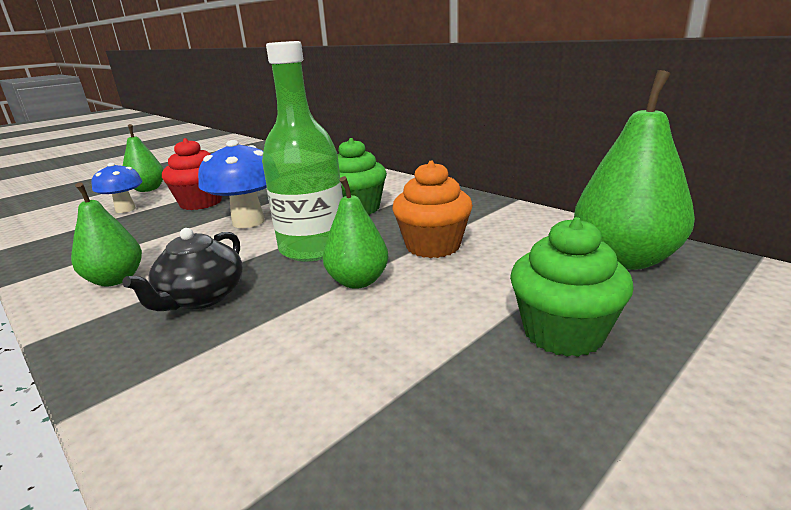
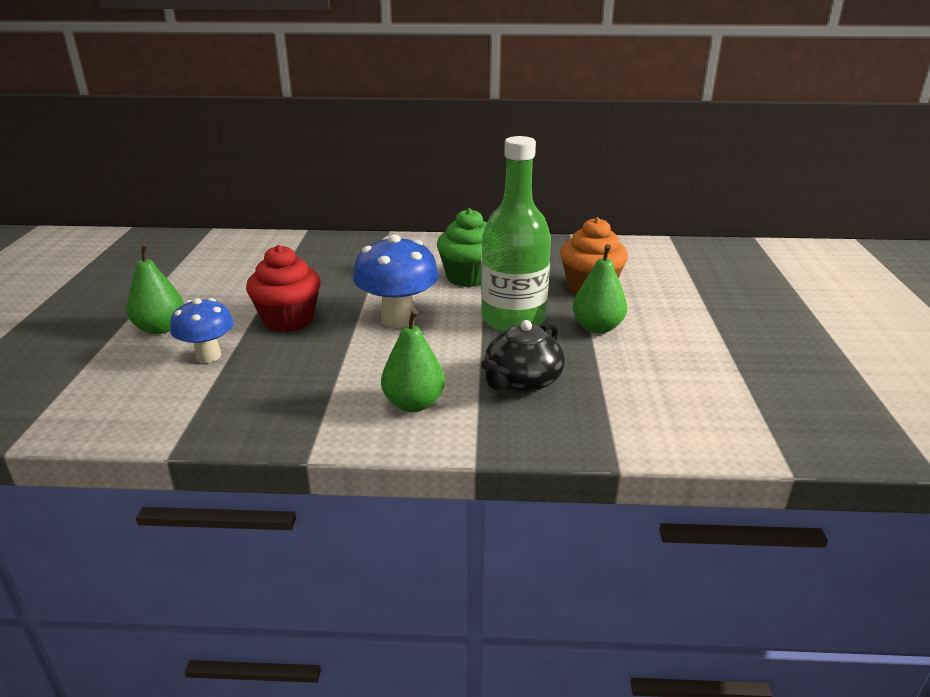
camera: 45 degrees left, 5 degrees up
(201, 298) = (522, 381): black teapot -> black teapot turned 60 degrees clockwise
(563, 333) = (746, 310): green cupcake -> none
(624, 259) = (703, 259): green pear -> none

